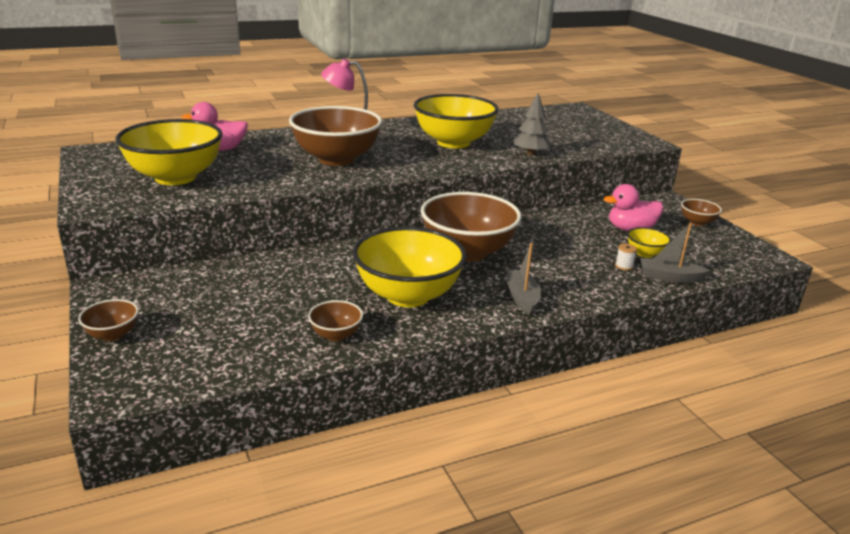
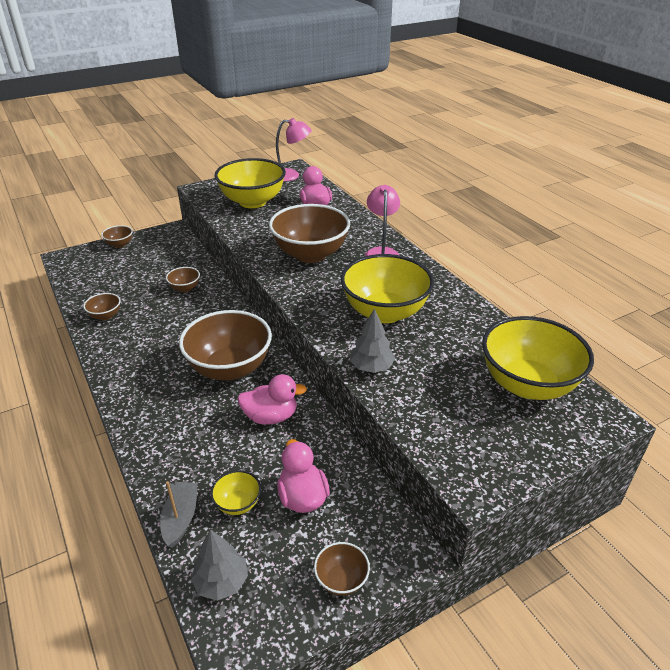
camera: 85 degrees right, 10 degrees up
(115, 154) = (291, 175): none -> pink lamp
(292, 276) = (185, 288): none -> brown bowl
(408, 295) = (154, 341): yellow bowl -> yellow bowl (527, 384)
(522, 298) = (146, 402): grey boat -> none
(540, 236) = (271, 416): none -> pink duck
(624, 266) = (206, 480): white spool -> none
(720, 262) = (221, 582): none -> grey tree

